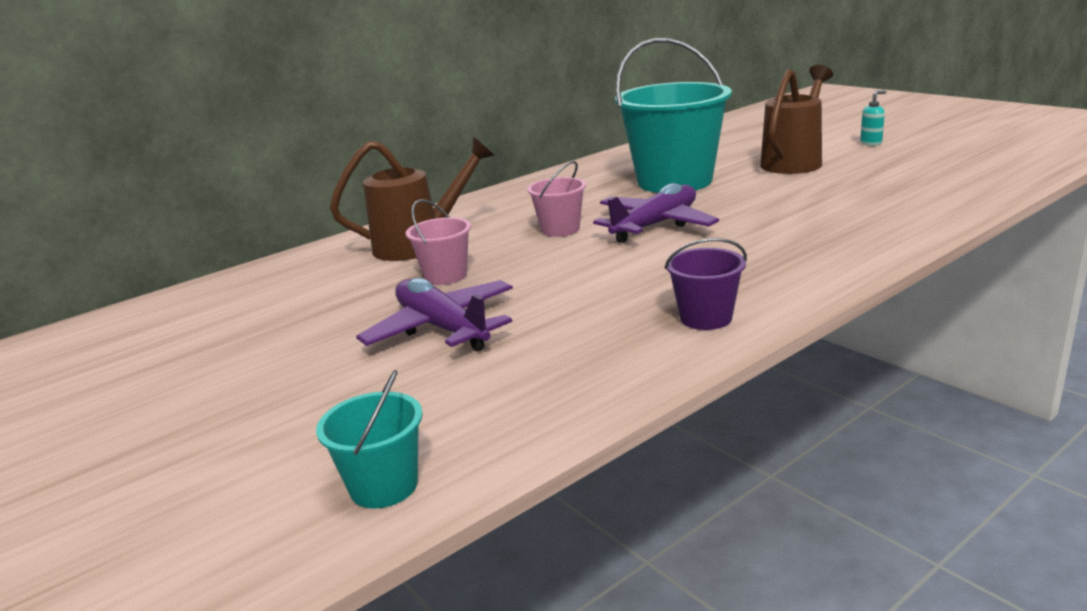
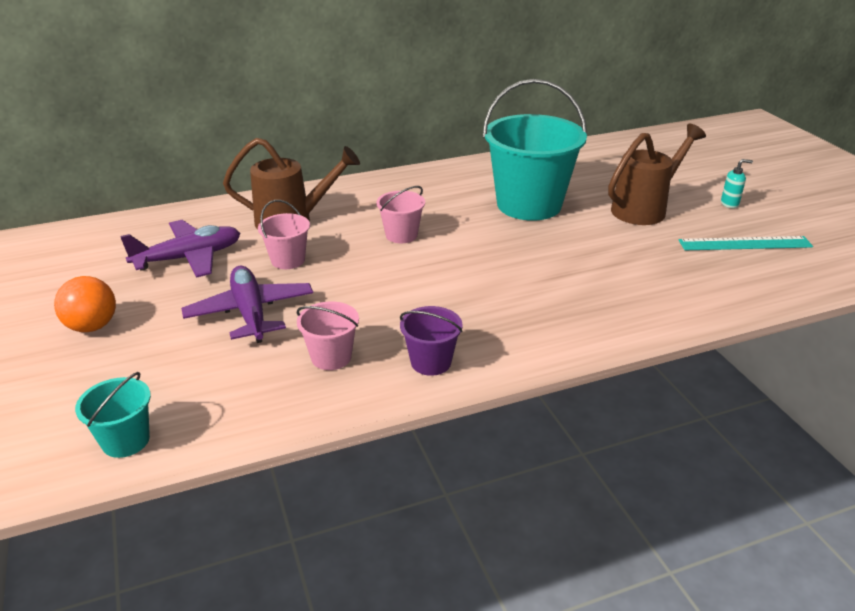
camera: 15 degrees right, 10 degrees up
(235, 389) = (92, 326): none -> orange ball
(583, 341) = (331, 357): none -> pink bucket
(655, 225) = (473, 252): purple plane -> purple plane (188, 258)
(919, 165) = (745, 243): none -> turquoise ruler

